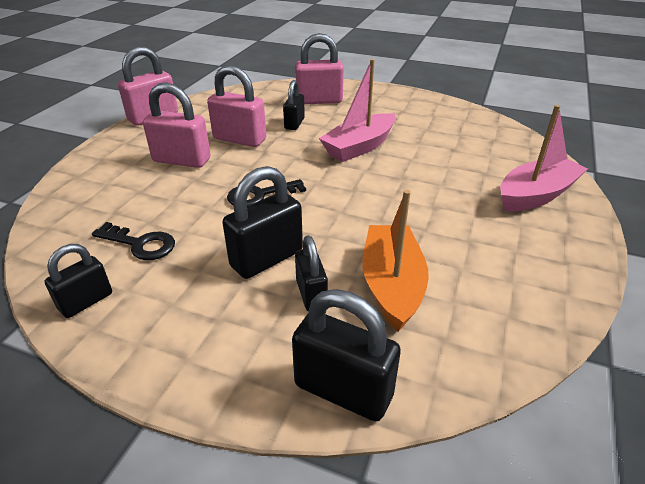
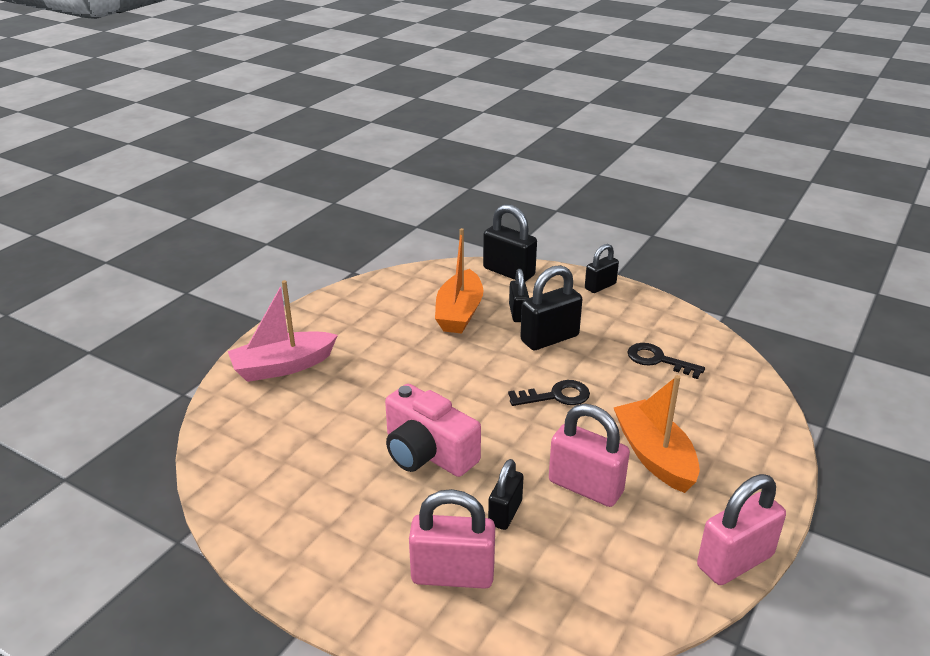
camera: 170 degrees left, 5 degrees down
(86, 301) = (678, 324): black padlock -> black padlock (600, 286)
(182, 160) = (654, 456): pink padlock -> orange boat
(359, 147) = (427, 453): pink boat -> pink camera

